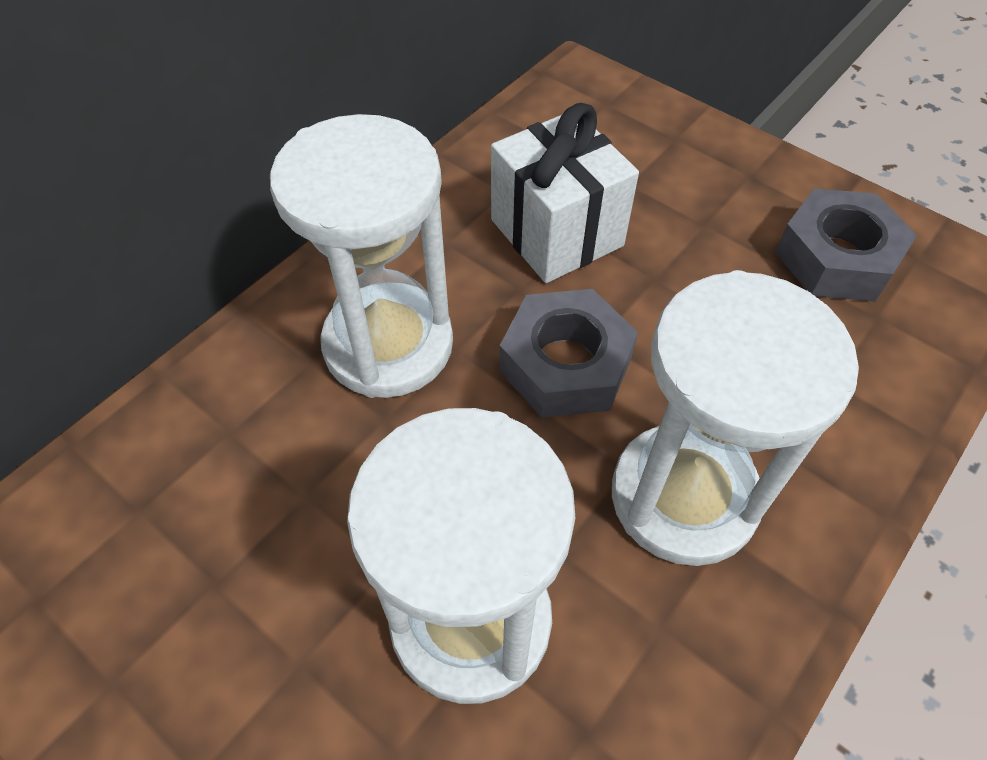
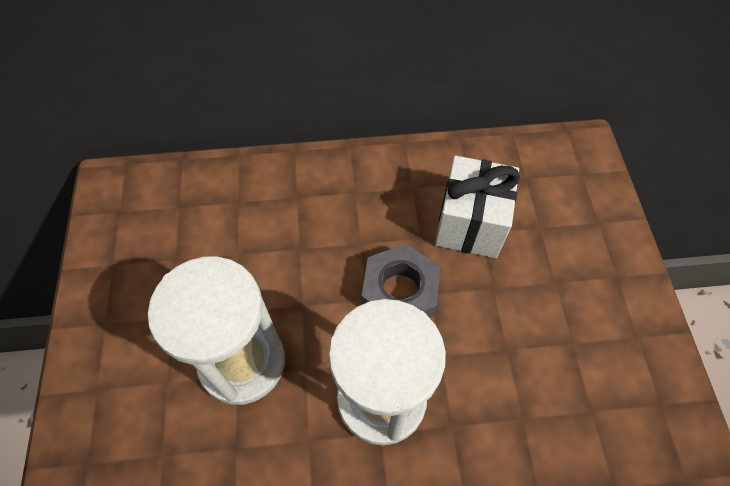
camera: 45 degrees right, 5 degrees up
(388, 344) = (335, 216): white hourglass -> none
(836, 258) = (608, 361): grey nut -> none

